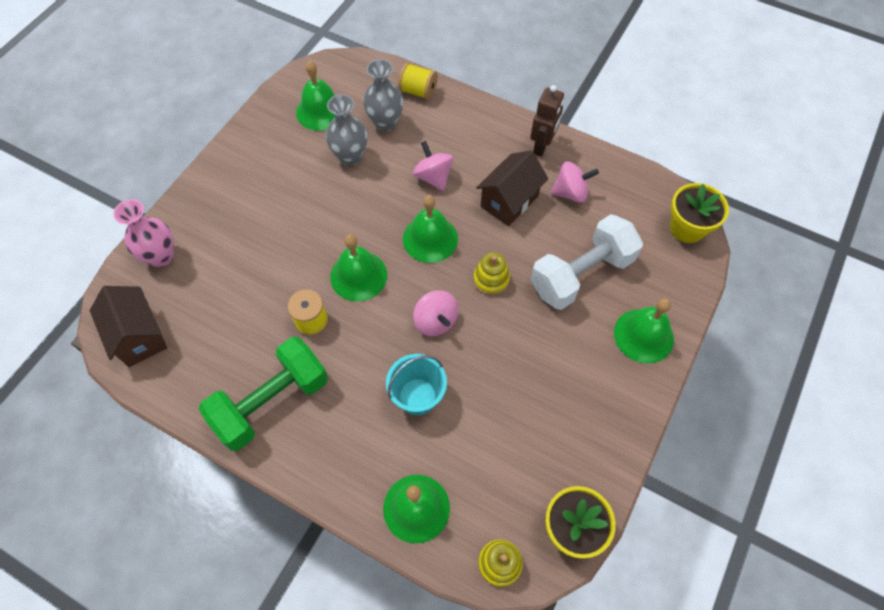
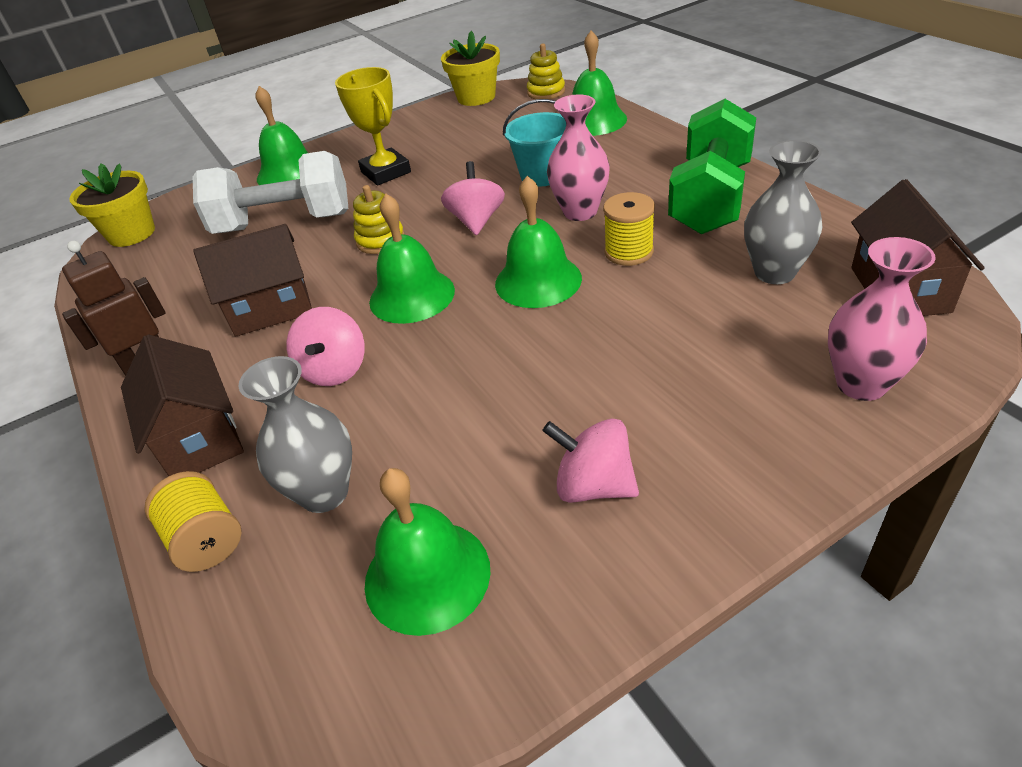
camera: 145 degrees left, 20 degrees down
(272, 402) = (710, 198): green dumbbell -> green dumbbell turned 60 degrees counterclockwise
(350, 156) = (436, 448): grey vase -> grey vase (774, 272)
(364, 355) = (580, 212): none -> pink vase
(466, 123) = (200, 438): none -> brown house
(556, 361) = (385, 172): none -> yellow trophy
(570, 192) = (191, 297): pink spinning top -> pink spinning top (593, 485)

